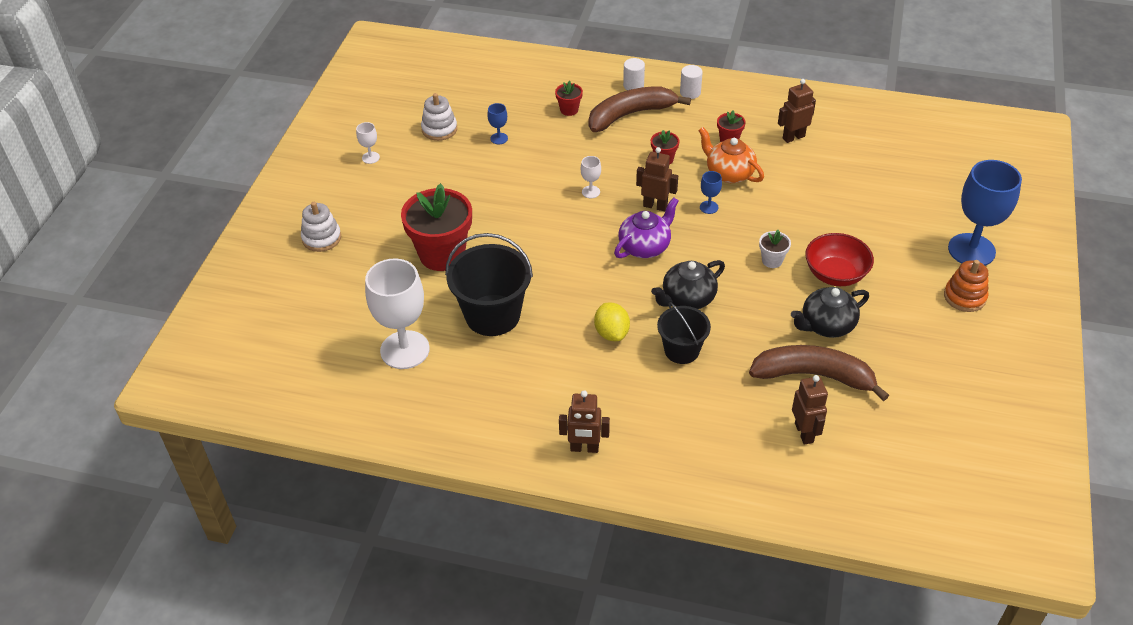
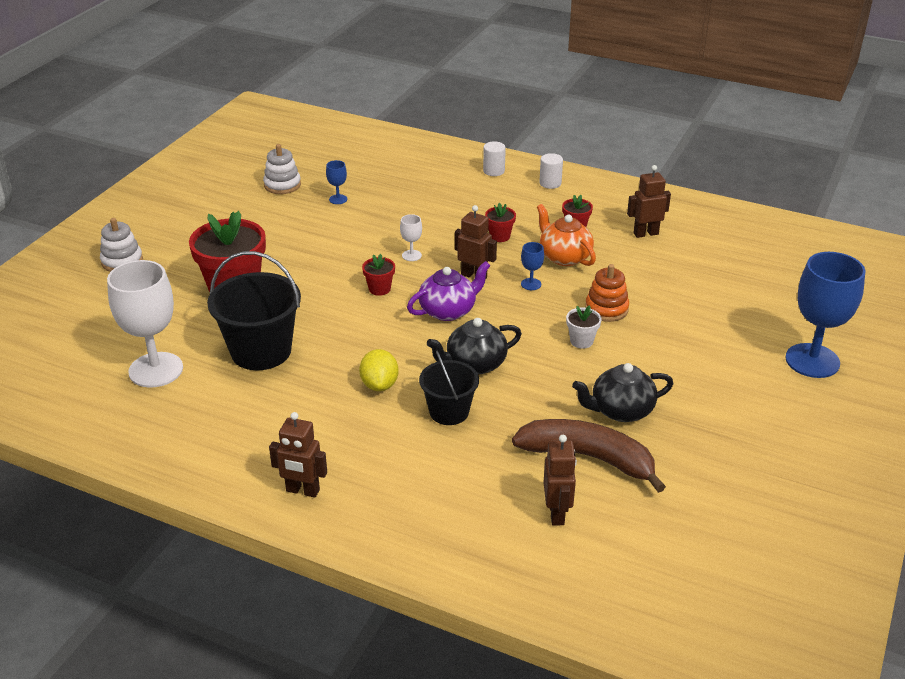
camera: 10 degrees right, 10 degrees down
(370, 157) = (204, 200): white goblet -> none
(569, 110) = (419, 184): red flower pot -> red flower pot (379, 289)
(631, 115) = (481, 195): brown banana -> none
(835, 274) = (648, 363): red bowl -> none
(964, 297) = (790, 405): orange stacking toy -> orange stacking toy (606, 309)

